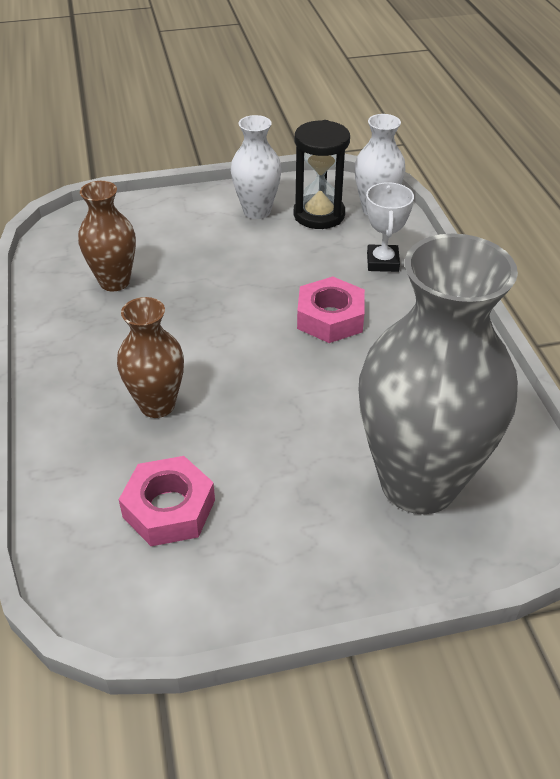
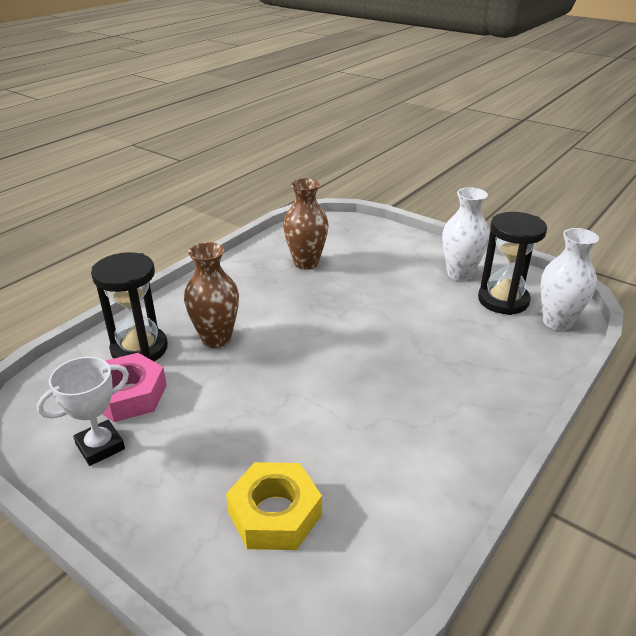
camera: 50 degrees right, 10 degrees down
(103, 468) = (139, 349): none -> black hourglass
(330, 318) = (399, 366): pink nut -> none
(382, 262) = (502, 358): white trophy -> white trophy (100, 446)
(418, 483) = (275, 513): grey vase -> yellow nut

